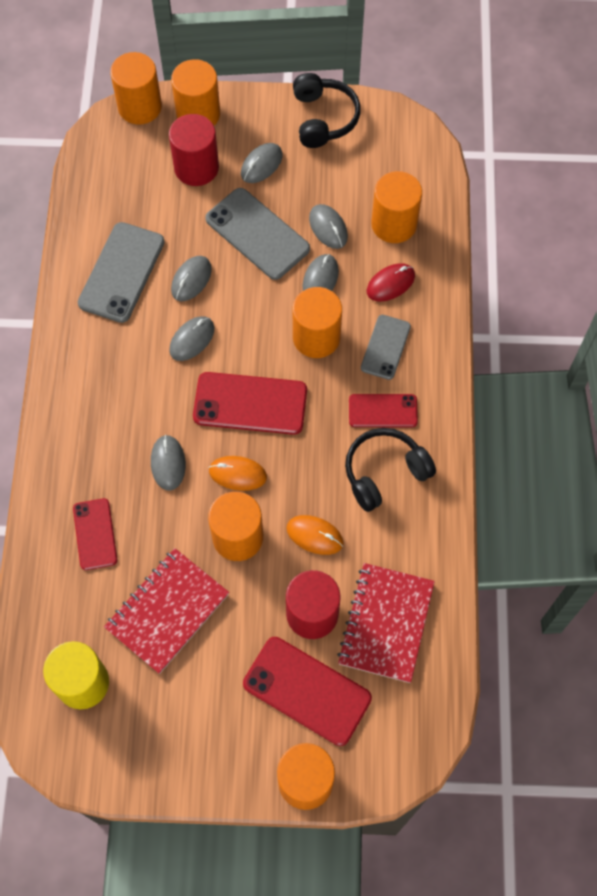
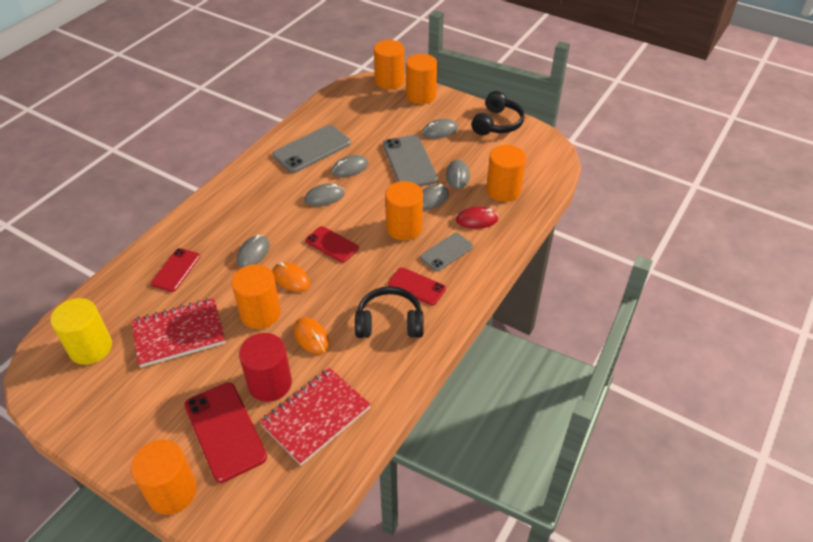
camera: 30 degrees right, 20 degrees down
(196, 168) = (399, 118): red cylinder -> none
(250, 403) = (332, 244): red phone -> red phone, size x0.62

